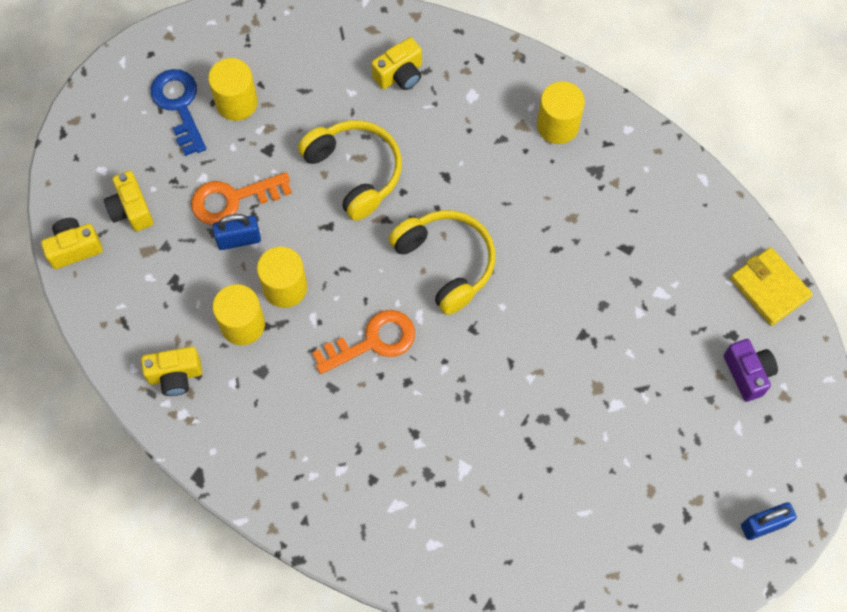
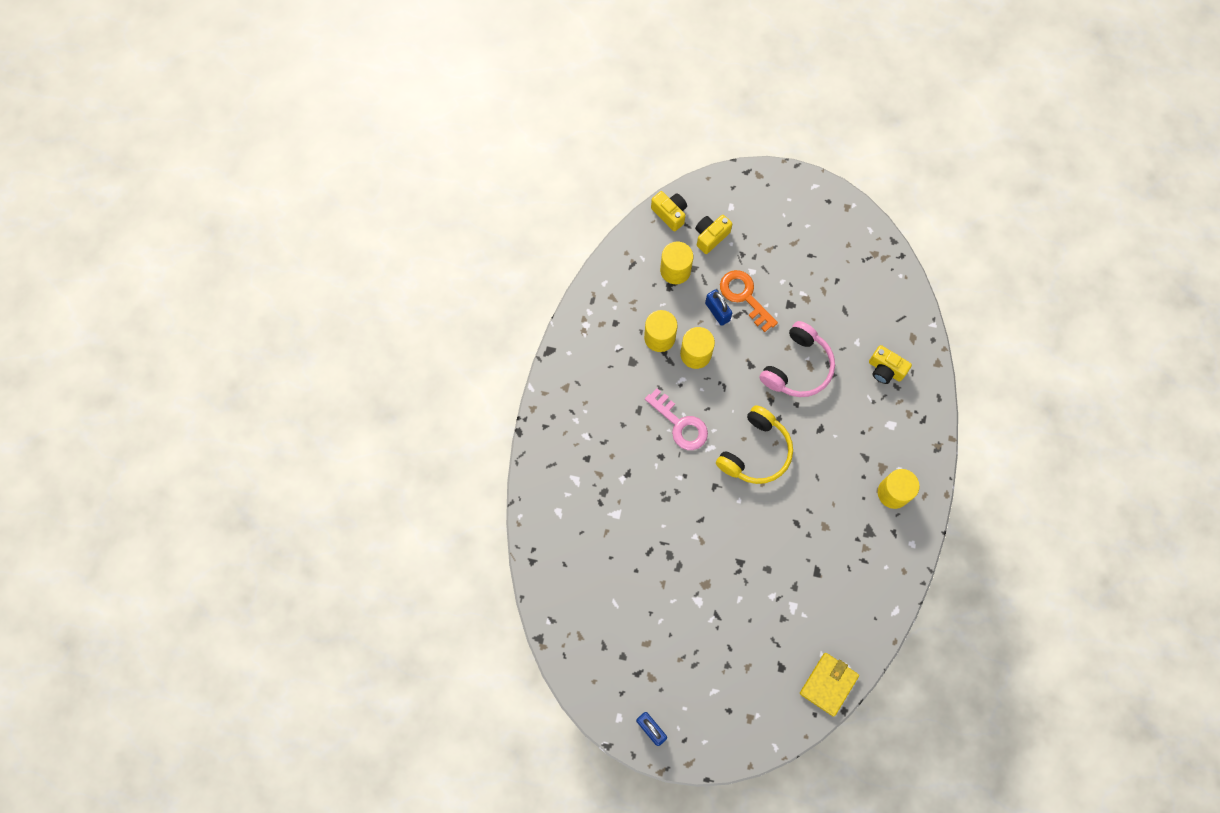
camera: 70 degrees right, 5 degrees up
(175, 376) = (609, 310): yellow camera -> none
(179, 106) = (798, 235): blue key -> none
(236, 102) = (816, 270): yellow cylinder -> yellow cylinder (675, 270)
(355, 172) = (797, 367): yellow headphones -> pink headphones
(373, 341) = (680, 424): orange key -> pink key
(747, 373) = (756, 686): purple camera -> none

